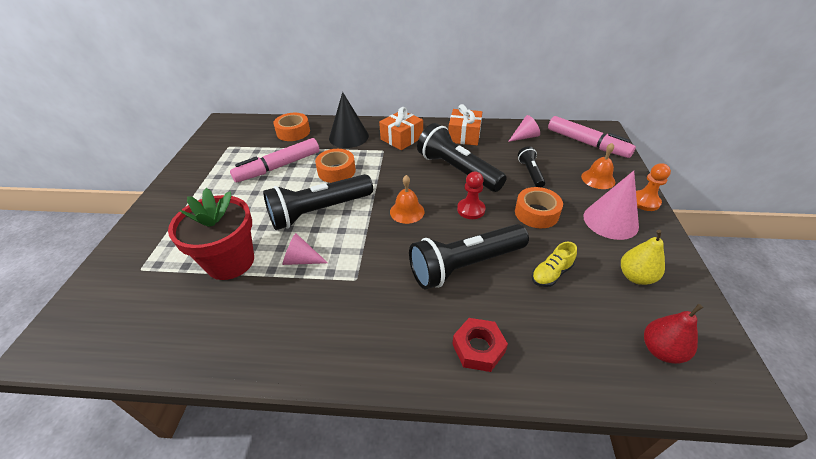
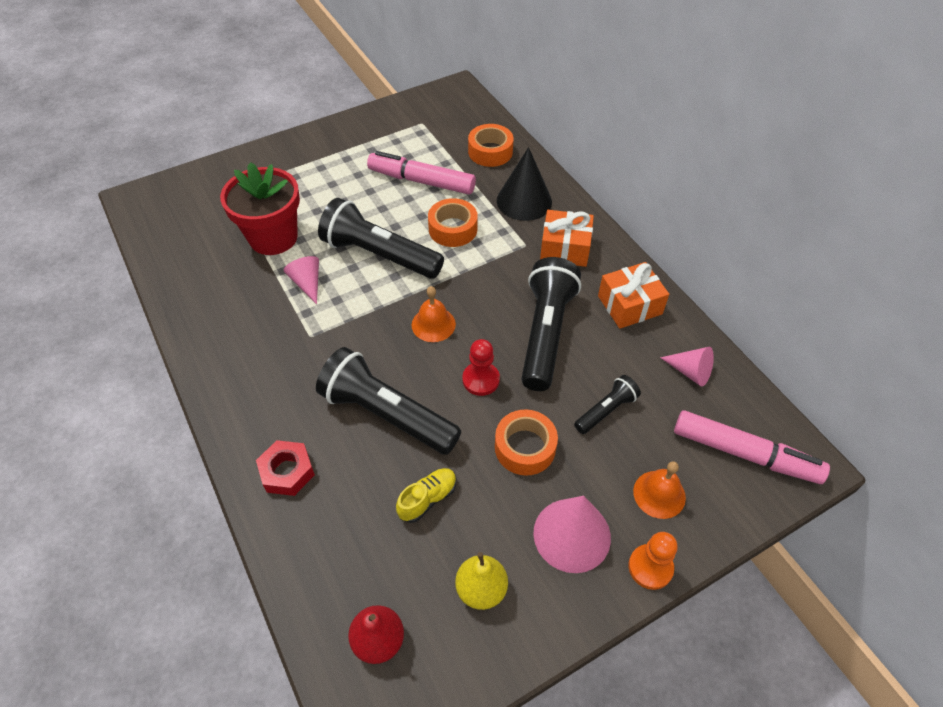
camera: 55 degrees right, 10 degrees up
(551, 273) = (428, 499): yellow shoe -> yellow shoe turned 120 degrees clockwise
(587, 143) = (745, 453): pink marker -> pink marker turned 75 degrees counterclockwise

